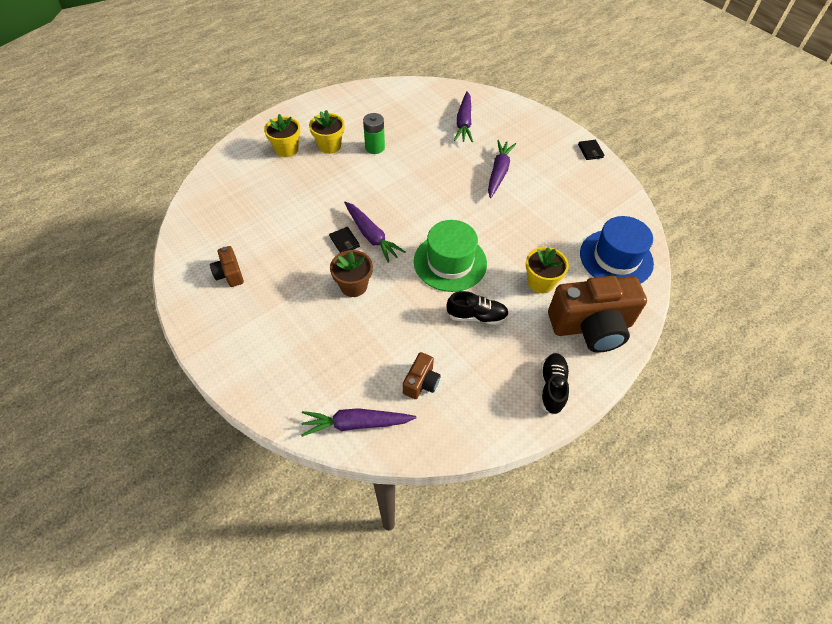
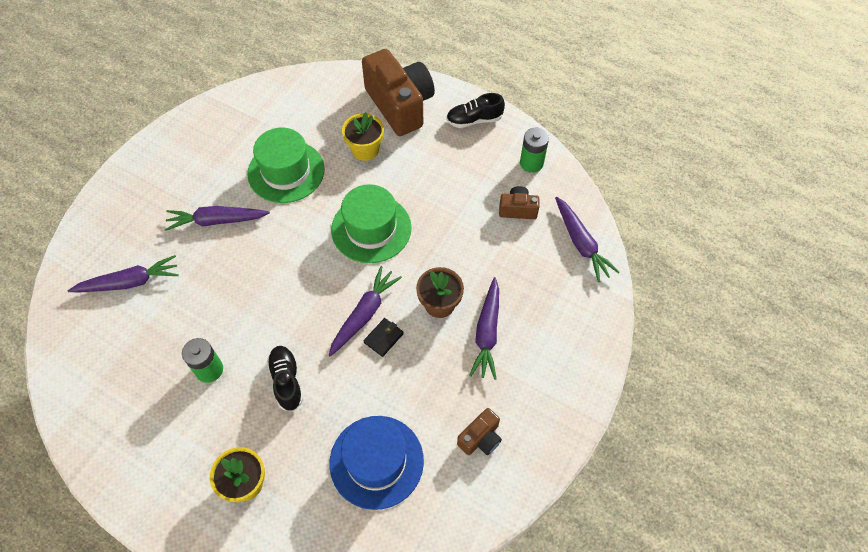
camera: 110 degrees left, 5 degrees up
(309, 309) = (487, 333): none -> purple carrot
(329, 146) = (221, 428): yellow flower pot -> none
(474, 420) = (531, 163): none -> green battery
(476, 316) = (428, 189): black shoe -> black shoe (287, 381)
(534, 222) = (286, 171): none -> green hat
(590, 151) = (153, 144): black wallet -> none
(616, 258) = (310, 100): blue hat -> blue hat (376, 461)

